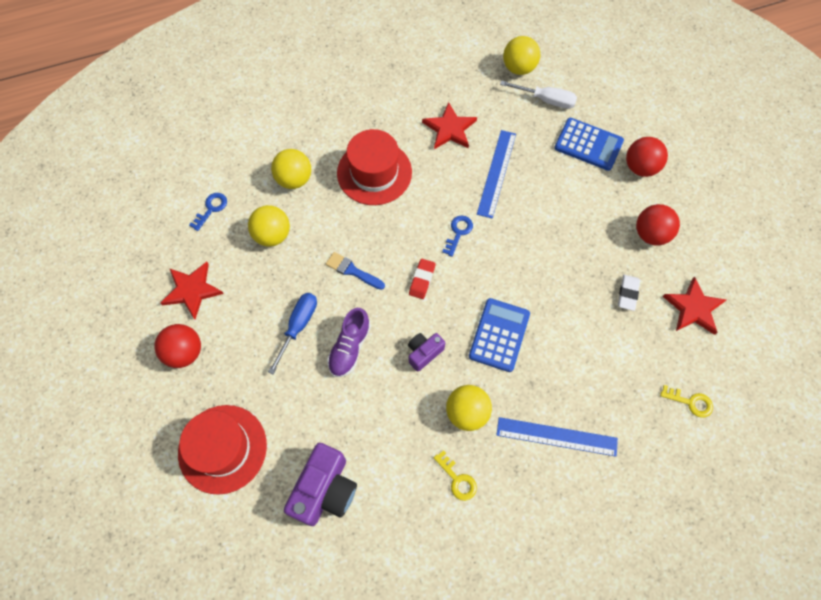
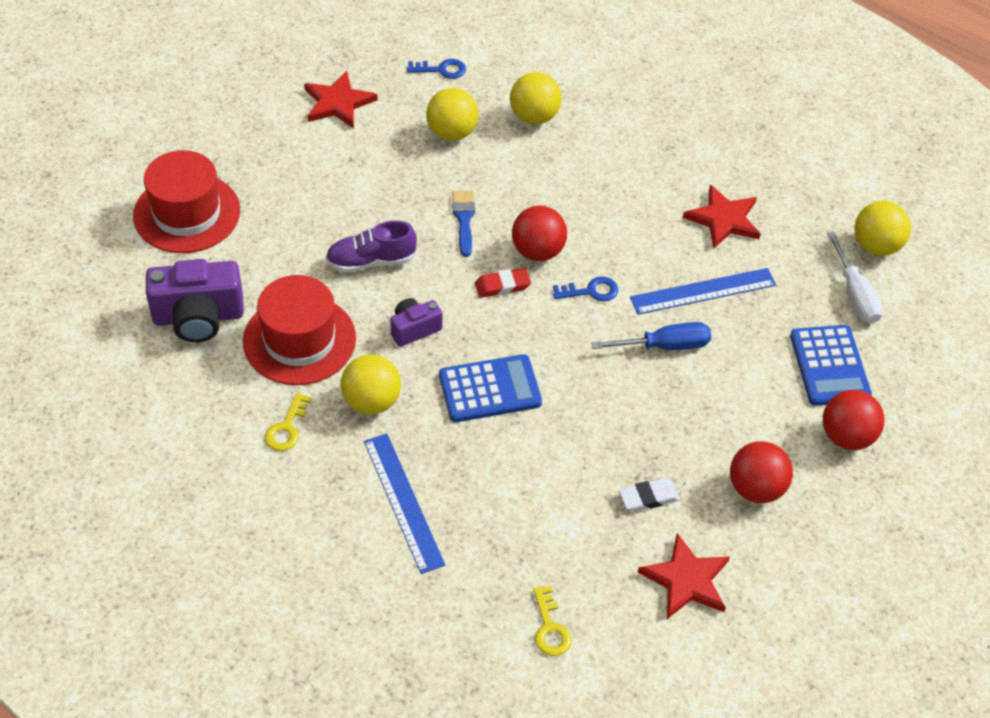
camera: 55 degrees right, 15 degrees down
(184, 352) = (267, 132): red ball -> red ball (537, 251)
(298, 326) = (362, 206): blue screwdriver -> blue screwdriver (664, 346)
(374, 172) = (603, 179): red hat -> red hat (299, 340)
(424, 353) = (414, 329): purple camera -> purple camera turned 45 degrees counterclockwise

